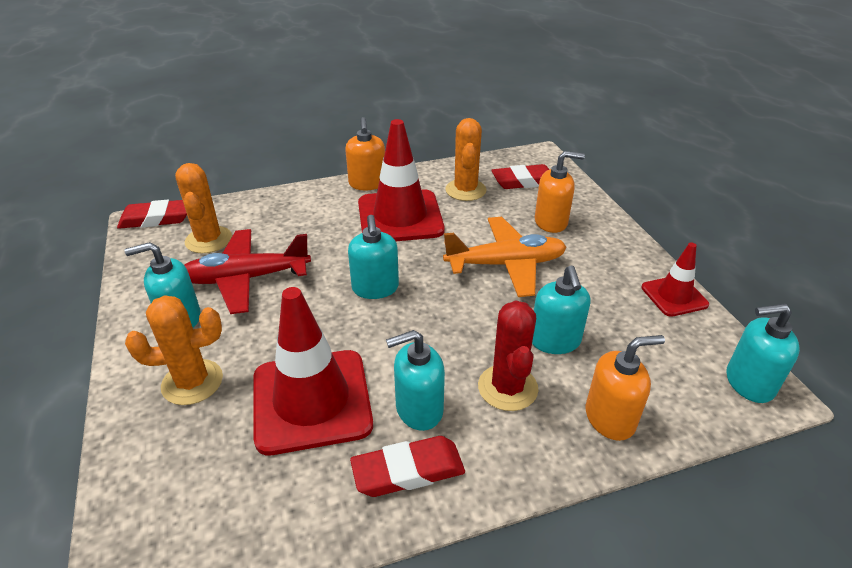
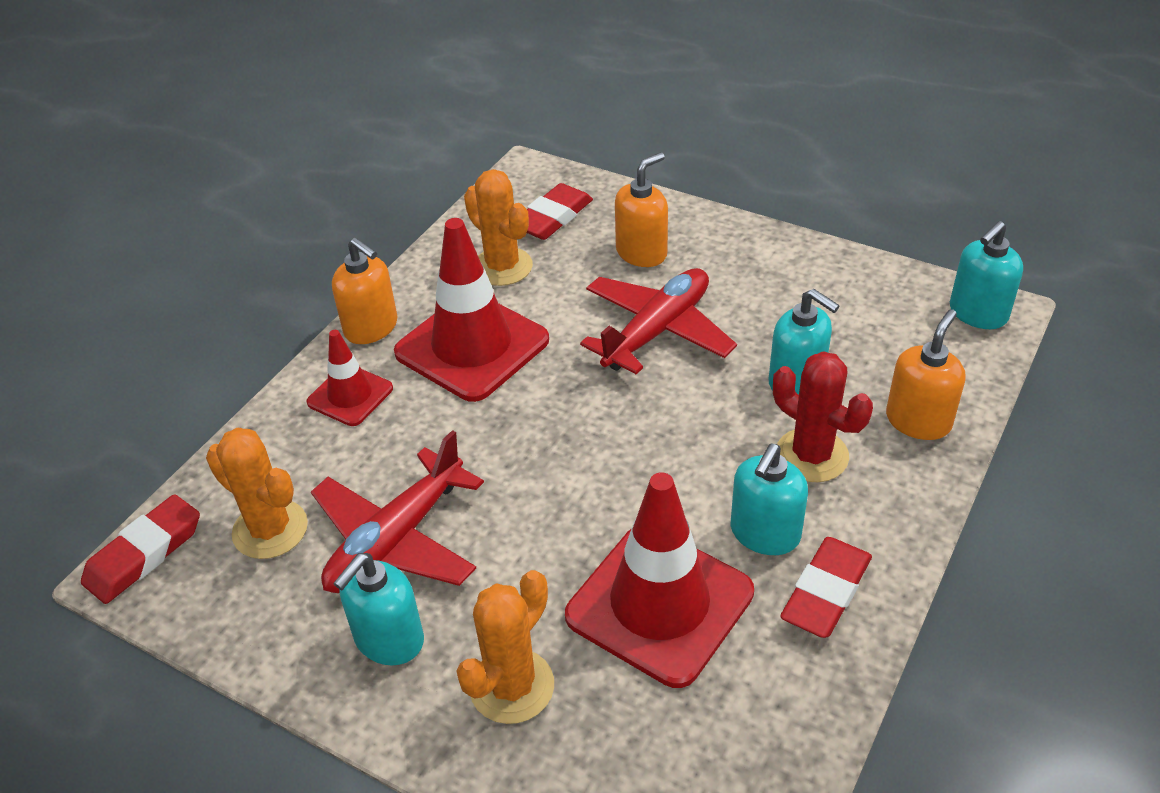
camera: 40 degrees left, 5 degrees up
(375, 288) = (561, 447): turquoise soap dispenser -> none
(505, 264) = (657, 331): orange plane -> red plane
(674, 296) = (840, 266): red traffic cone -> red traffic cone (350, 395)

